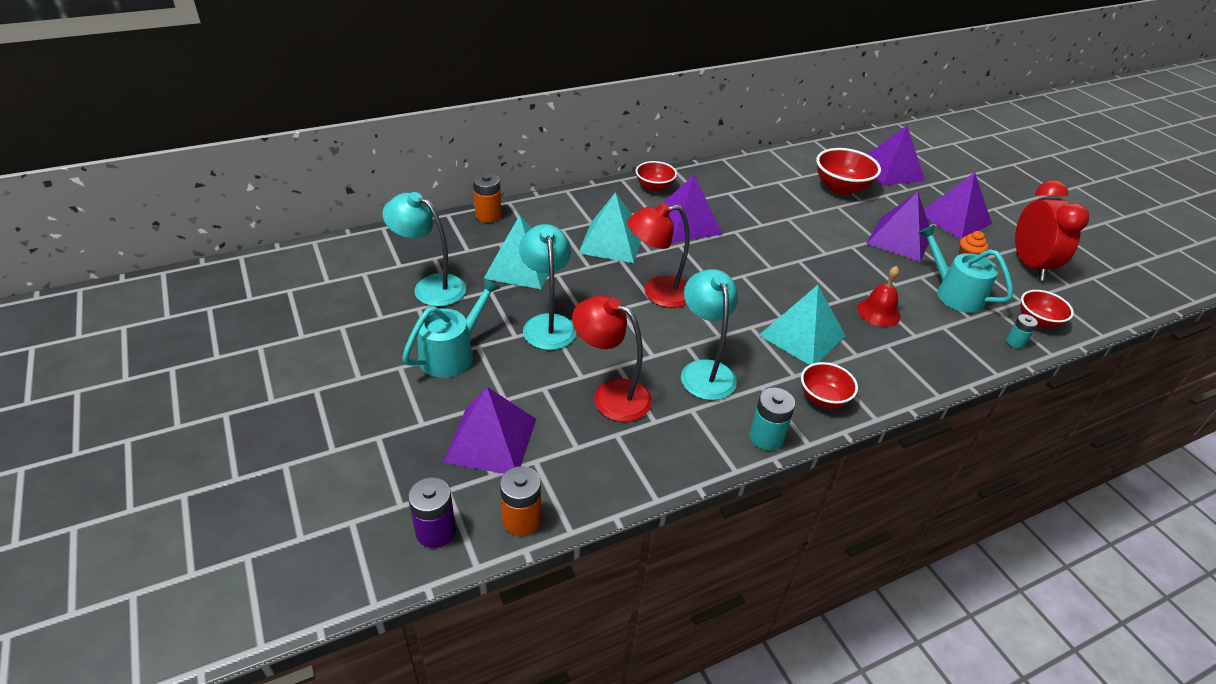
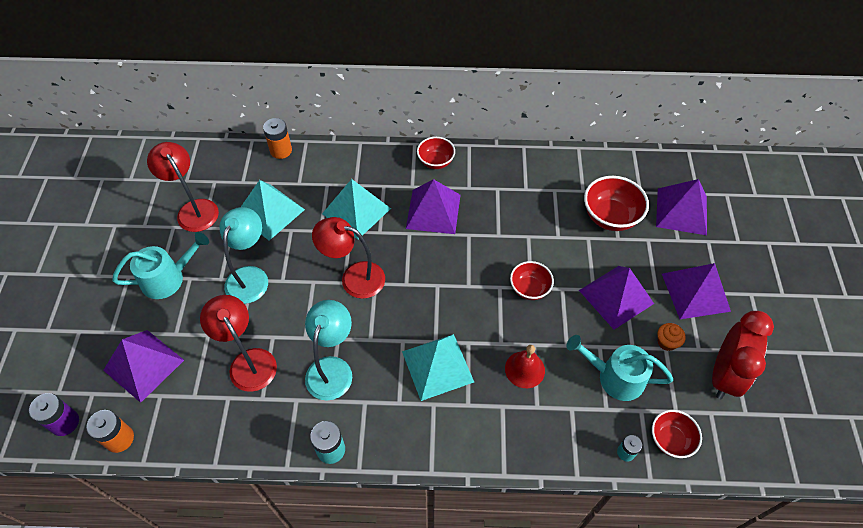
camera: 30 degrees right, 15 degrees up
(430, 286) = (194, 209): turquoise lamp -> red lamp
(823, 398) = (404, 434): red bowl -> red bowl (529, 289)
(954, 293) = (615, 377): turquoise watering can -> turquoise watering can turned 60 degrees counterclockwise

